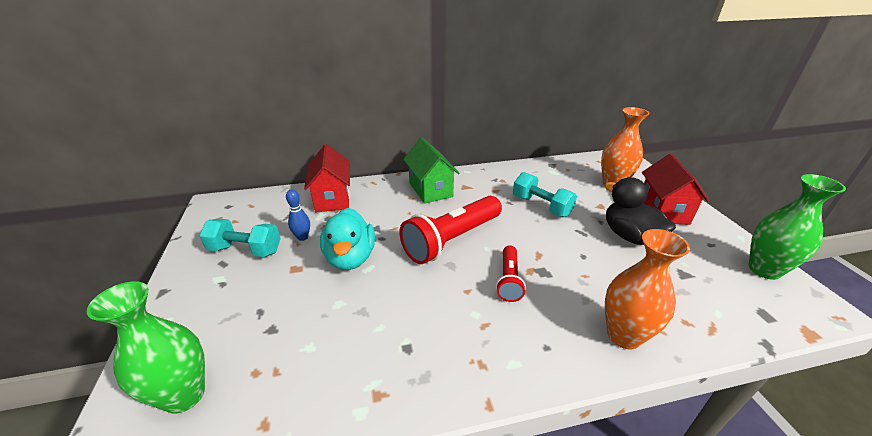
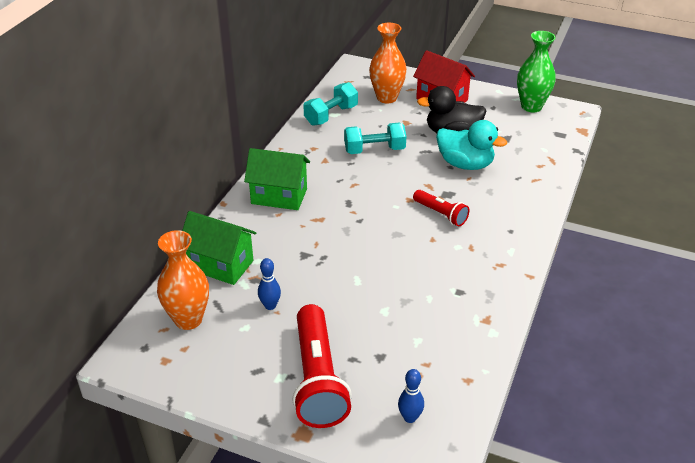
camera: 55 degrees left, 5 degrees up
(184, 395) = (410, 417): green vase -> blue bowling pin
(245, 250) = (251, 350): turquoise dumbbell -> turquoise dumbbell (331, 115)
(332, 198) = (220, 265): red house -> green house
(350, 258) = (333, 285): turquoise duck -> turquoise duck (465, 164)
(452, 240) = (367, 219): red flashlight -> red flashlight (317, 379)
(623, 335) = (528, 195): orange vase -> orange vase (188, 319)

